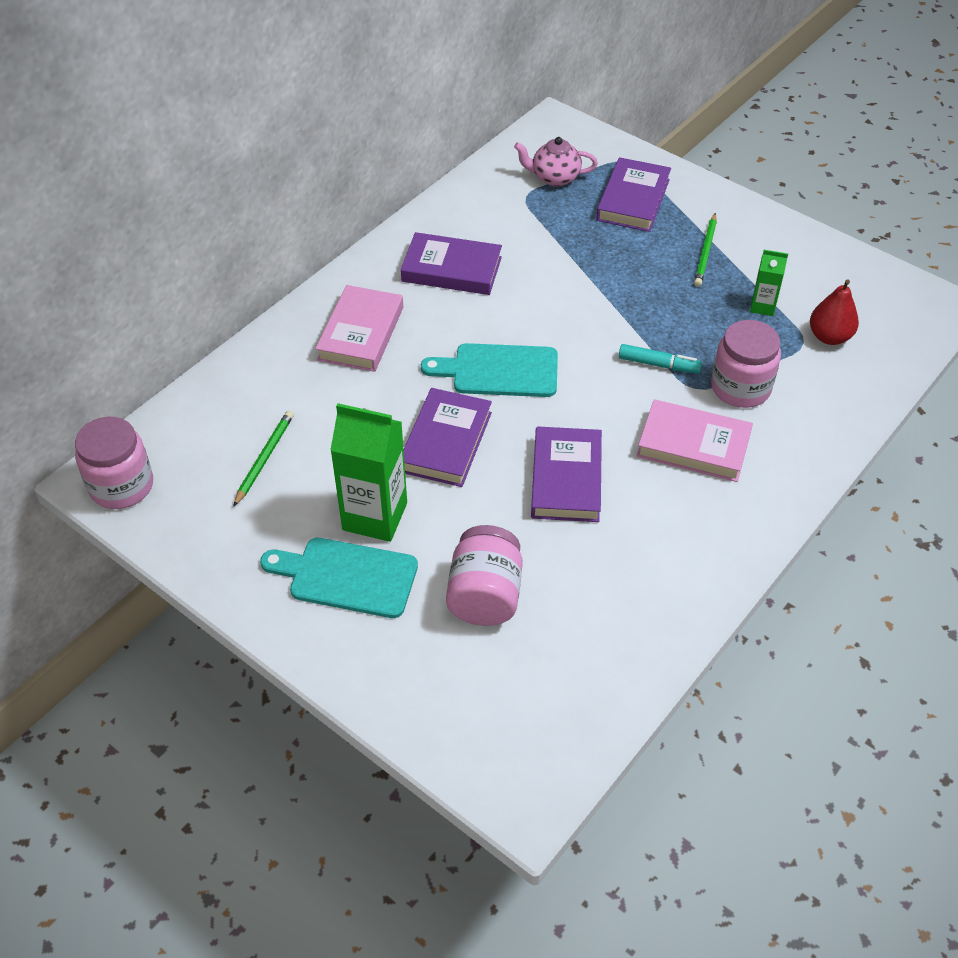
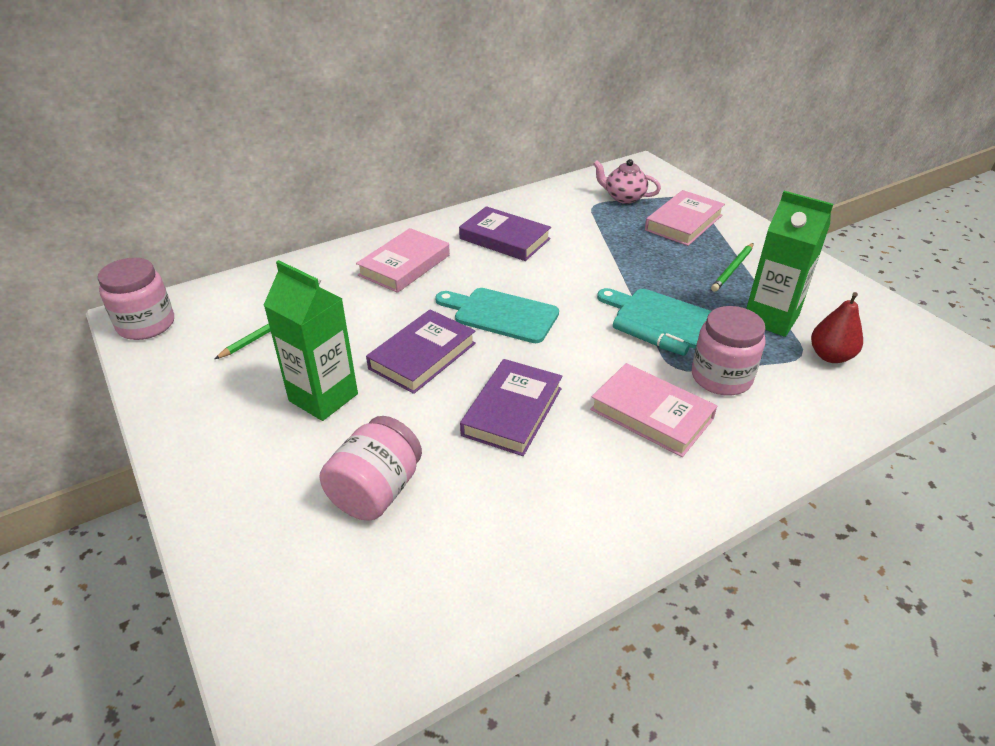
camera: 20 degrees right, 10 degrees down
(347, 577) = (265, 439): turquoise cutting board -> turquoise cutting board (663, 317)
(633, 200) = (683, 222): purple book -> pink book
(762, 306) = (771, 318): green carton -> green carton, size x1.93

